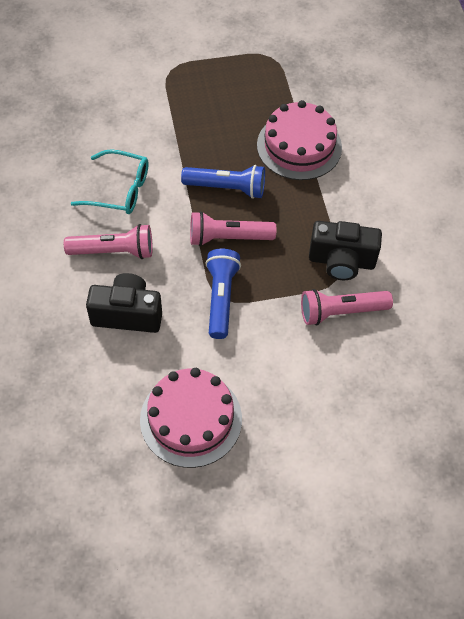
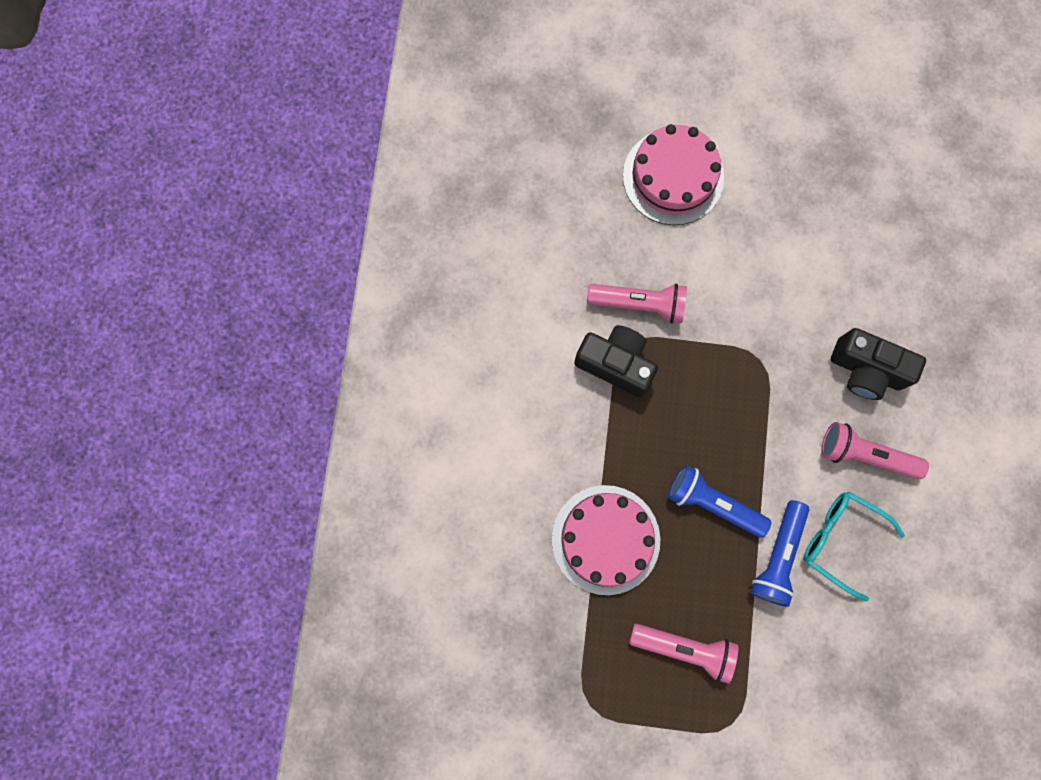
camera: 160 degrees left, 20 degrees up
(191, 419) = (827, 236): pink cake -> pink cake (673, 177)
(221, 298) = (761, 359): blue flashlight -> blue flashlight (777, 556)
(228, 238) = (731, 433): pink flashlight -> pink flashlight (684, 648)

